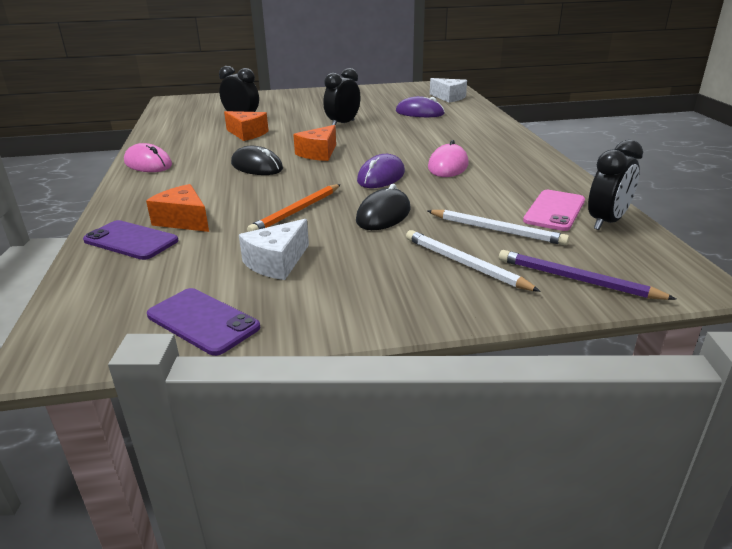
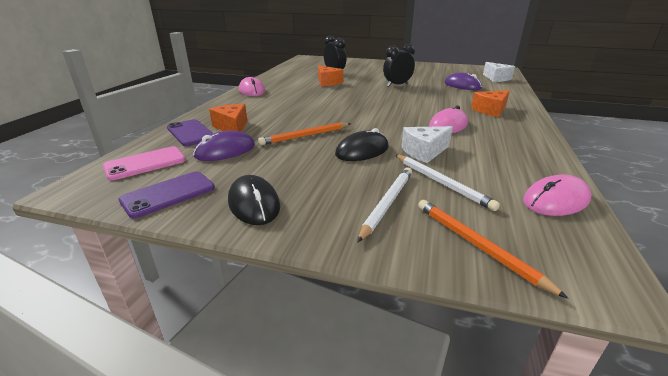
camera: 25 degrees right, 0 degrees up
(203, 321) = (168, 194): purple phone -> purple phone turned 75 degrees clockwise
(257, 166) = (312, 103): black mouse -> black mouse (254, 203)
(277, 262) = (255, 167): white cheese -> white cheese (424, 152)
(318, 153) = (360, 101): orange cheese -> orange cheese (490, 110)
(381, 176) = (388, 124): purple mouse -> purple mouse (225, 151)
(465, 264) = (387, 203): white pencil -> white pencil turned 45 degrees clockwise
(554, 210) = (510, 178): pink phone -> pink phone (145, 163)
(577, 279) = (477, 245): purple pencil -> orange pencil
(606, 222) = (555, 200): black clock -> pink mouse

